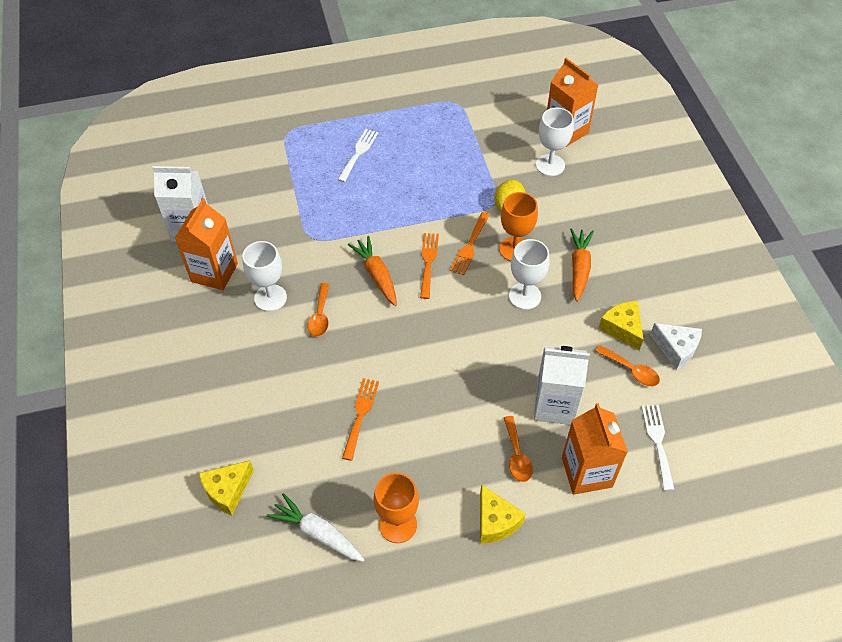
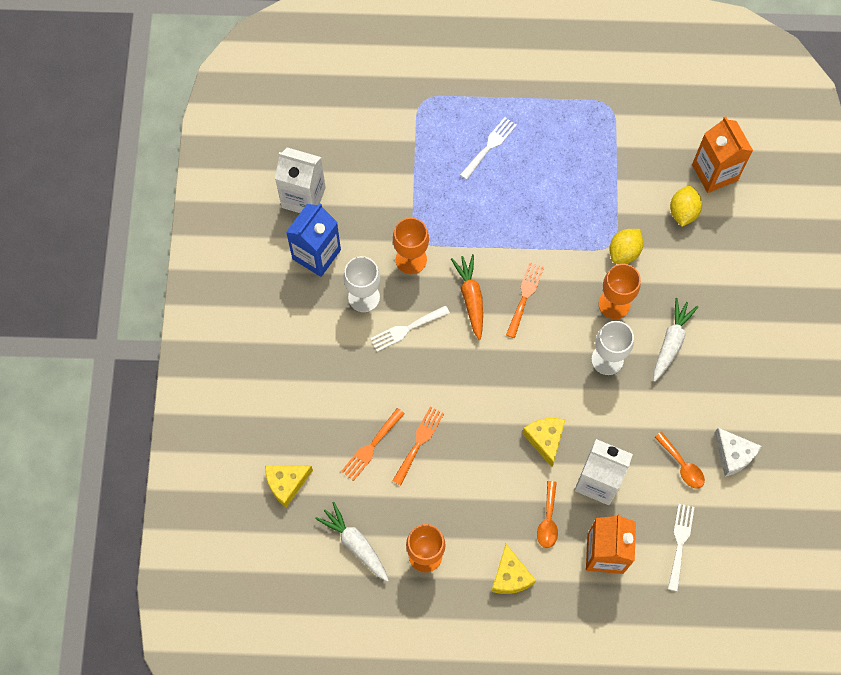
camera: 15 degrees right, 15 degrees up
(214, 272) = (316, 254): orange carton -> blue carton
(309, 256) = (411, 259): none -> orange goblet
(320, 316) = (406, 329): orange spoon -> white fork
(469, 246) = (570, 289): orange fork -> orange fork (371, 447)
(550, 165) = (683, 212): white goblet -> yellow lemon
(579, 268) = (671, 342): orange carrot -> white carrot
(622, 329) = (689, 420): yellow cheese -> yellow cheese (545, 439)

